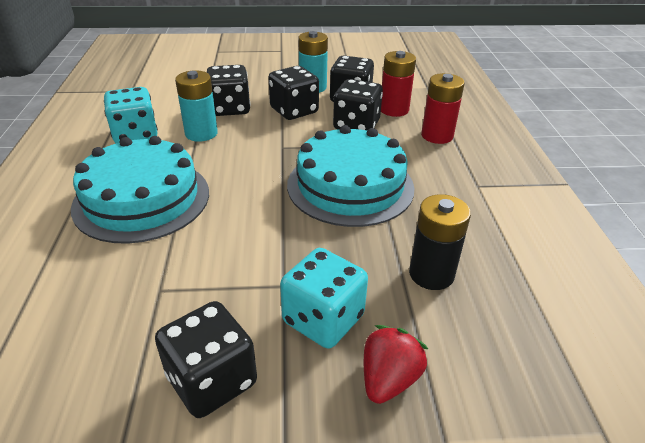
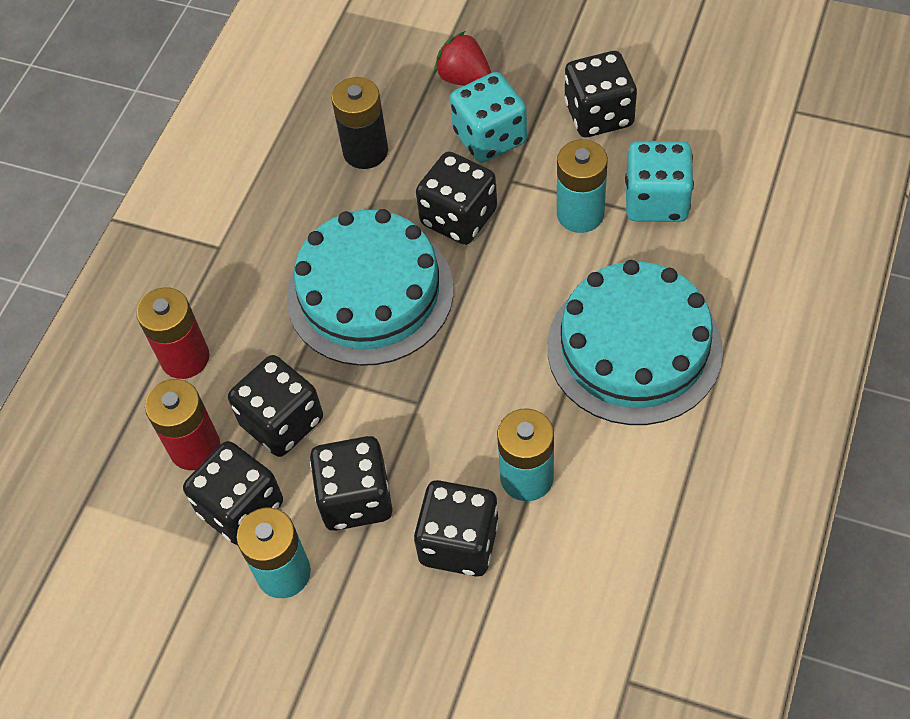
camera: 150 degrees left, 20 degrees up
(135, 135) = (630, 507): turquoise dice -> turquoise dice (656, 201)
(206, 274) = (580, 214): none -> turquoise battery
(314, 245) = (459, 217): none -> black dice
(388, 379) = (464, 78): red strawberry -> red strawberry turned 75 degrees clockwise

